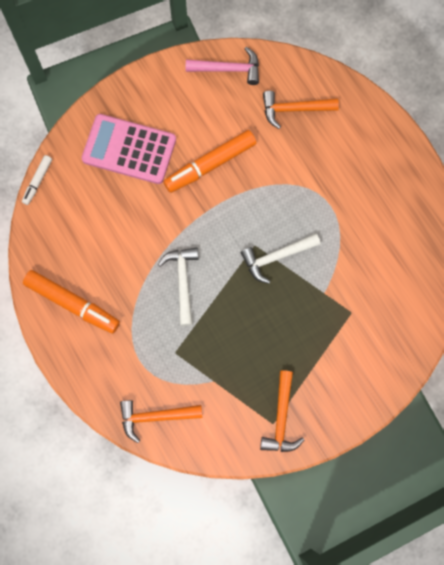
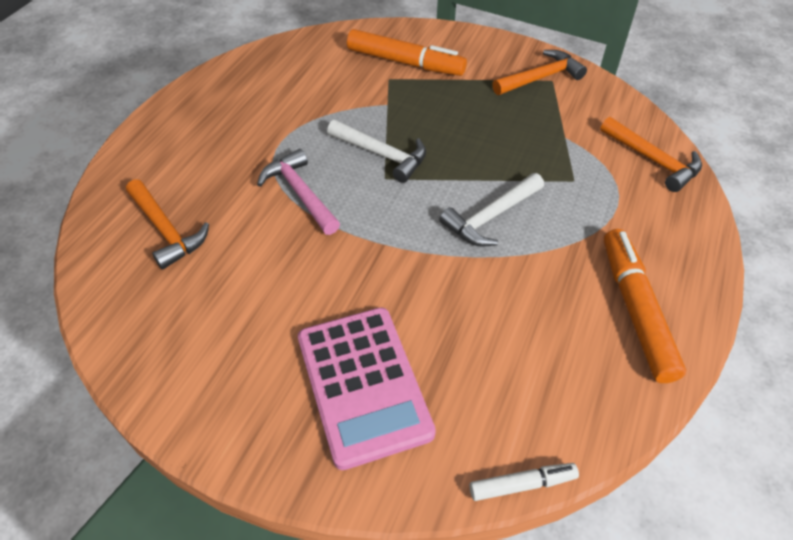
camera: 125 degrees left, 25 degrees down
(210, 164) = (312, 274): orange marker -> orange marker (405, 62)
(228, 69) = (139, 336): pink hammer -> pink hammer (300, 194)

